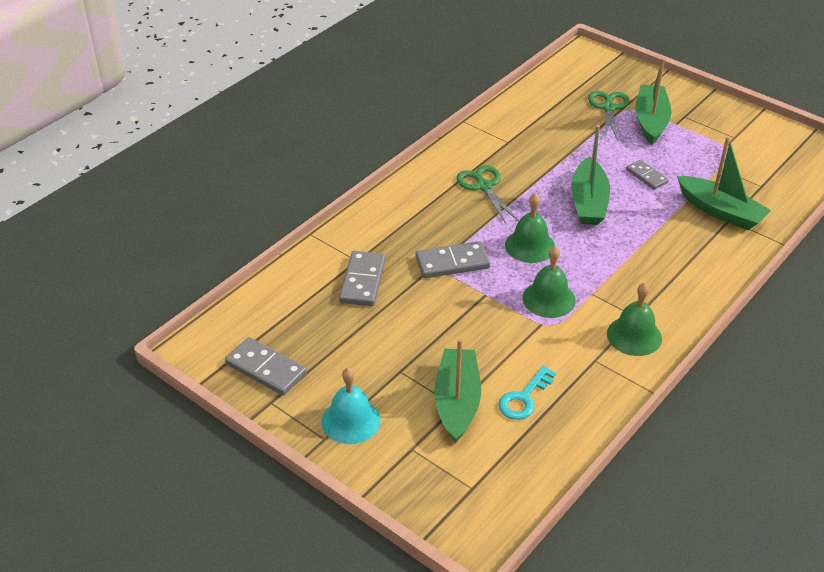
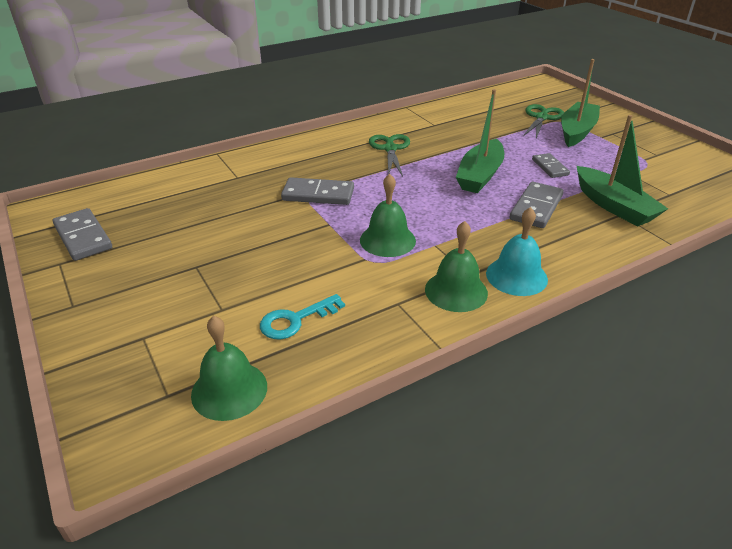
camera: 20 degrees right, 5 degrees down
(351, 421) = (111, 296): turquoise bell -> turquoise bell (516, 276)
(363, 281) = (228, 192): grey domino -> grey domino (536, 207)
(457, 402) = (225, 306): green boat -> none
(530, 246) = (400, 196): green bell -> green bell (229, 390)

